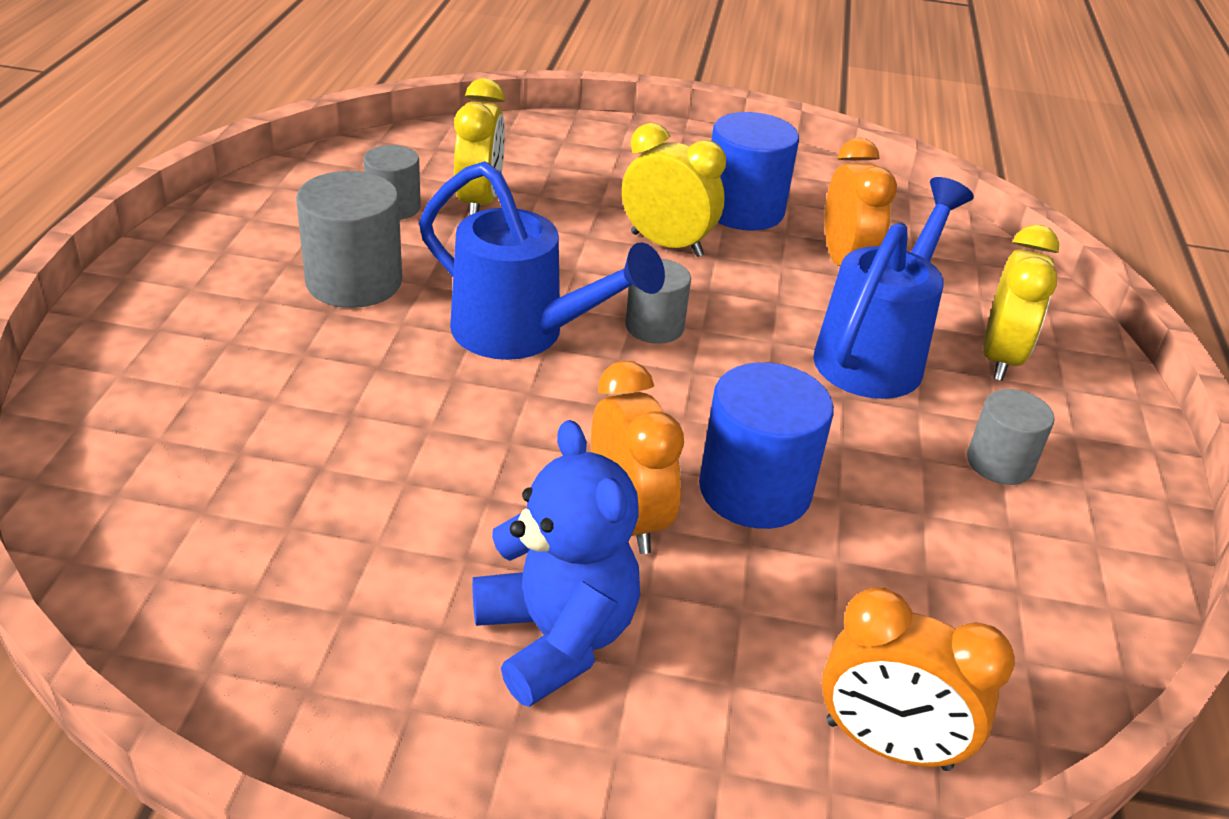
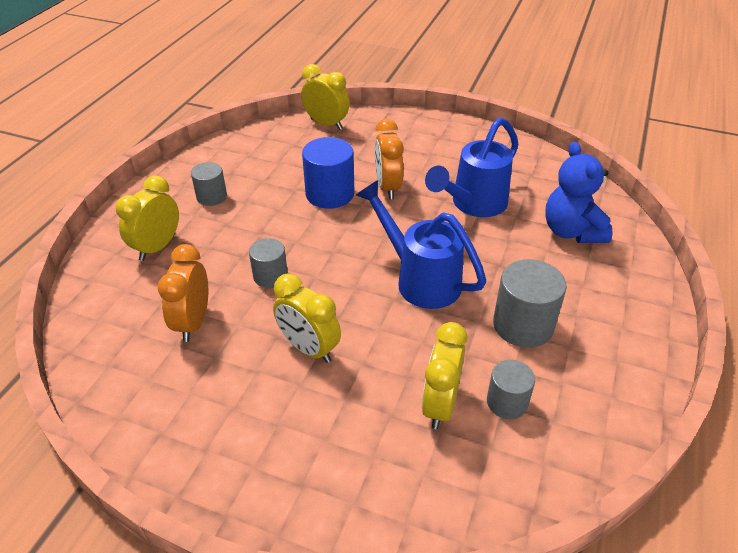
camera: 165 degrees left, 5 degrees up
(556, 638) = (423, 155): blue teddy bear -> blue teddy bear (572, 231)
(654, 327) = (343, 280): grey cylinder -> grey cylinder (270, 276)
(743, 210) = (233, 384): blue cylinder -> none
(876, 353) = (224, 255): blue watering can -> blue watering can (473, 205)
(887, 745) = (326, 124): orange clock -> yellow clock

